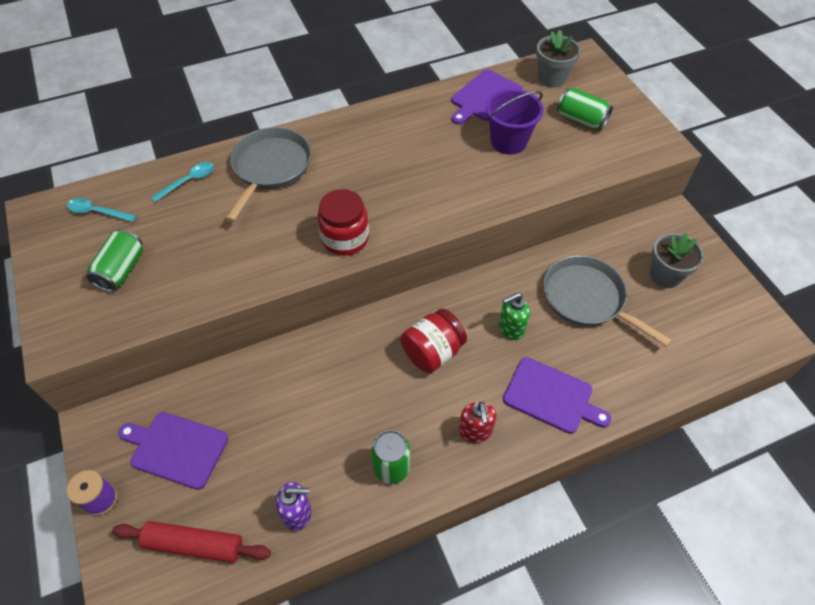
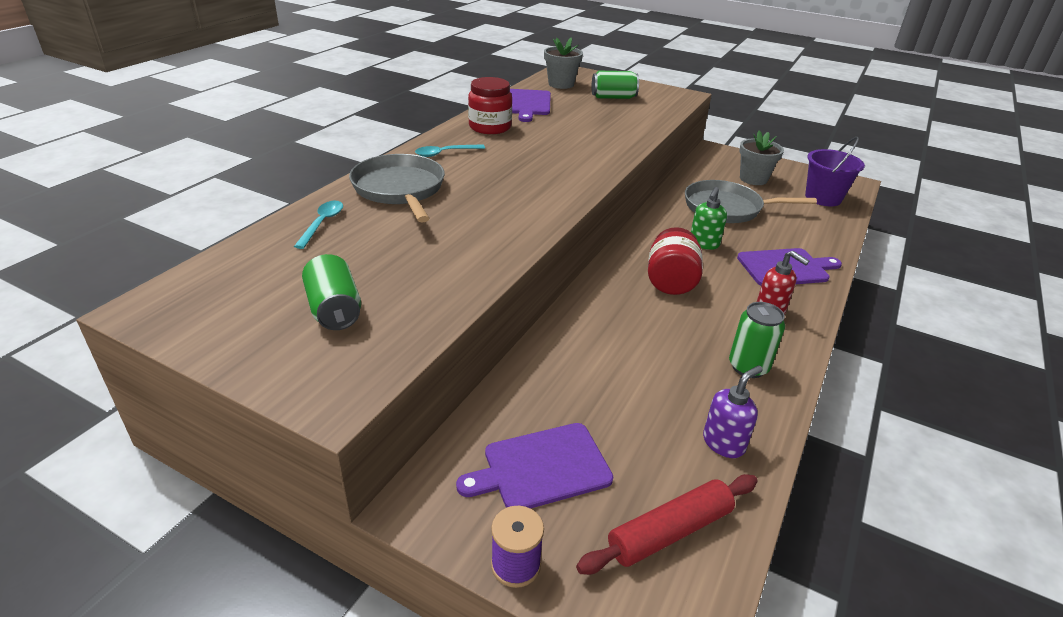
camera: 40 degrees left, 20 degrees down
(97, 212) = (236, 280): turquoise spoon -> turquoise spoon (445, 153)
(345, 238) = (538, 207): red jar -> red jar (490, 127)
(508, 141) = (581, 119): purple bucket -> purple bucket (823, 198)

